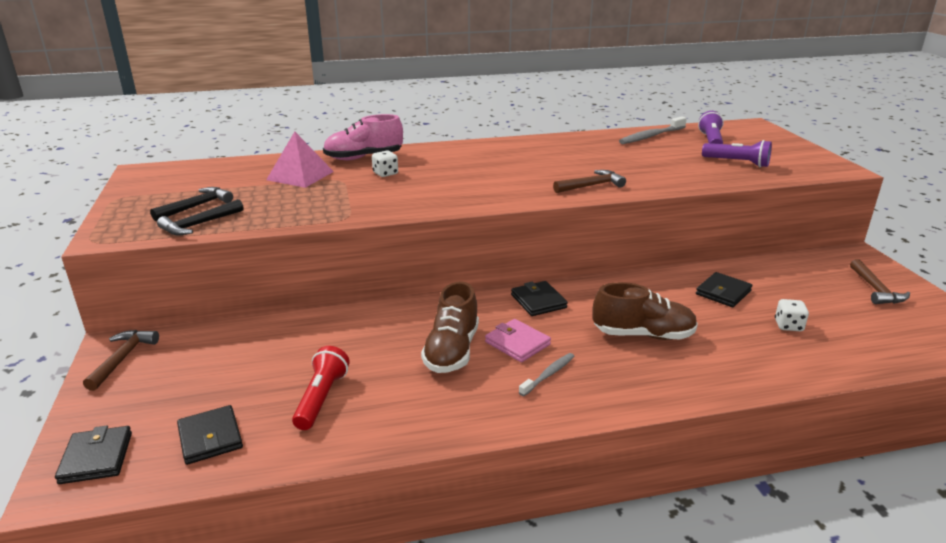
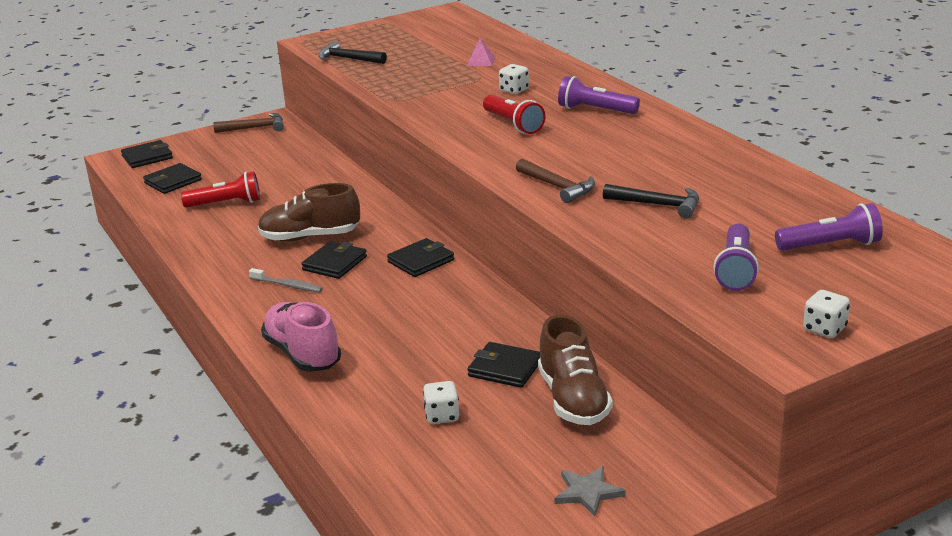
camera: 75 degrees right, 0 degrees up
(196, 206) = (383, 48): black hammer -> black hammer (658, 205)
(300, 175) = (481, 61): pink pyramid -> pink pyramid, size x0.51
(363, 158) = (553, 72): pink shoe -> pink shoe (303, 354)
(459, 157) = (595, 110): none -> purple flashlight
(459, 183) = (513, 124): none -> red flashlight
(517, 343) = (335, 263): pink wallet -> black wallet
(643, 334) = (379, 325): brown shoe -> brown shoe (573, 399)
(651, 136) = (803, 202): grey toothbrush -> none
(811, 158) = (824, 329): none -> white dice
(875, 289) = (588, 492): brown hammer -> grey star

